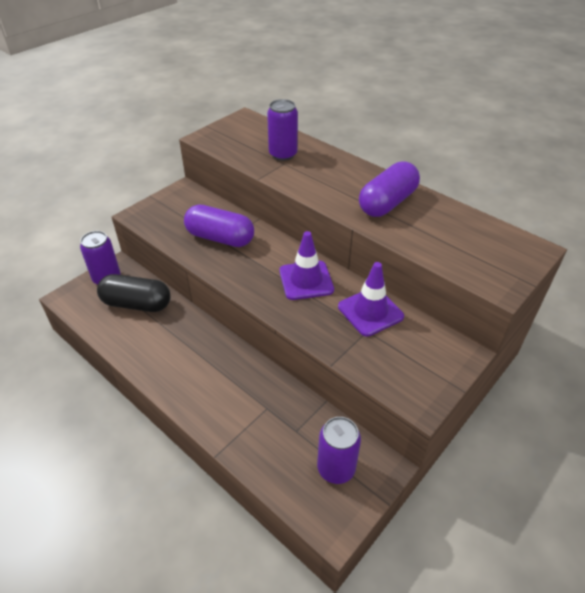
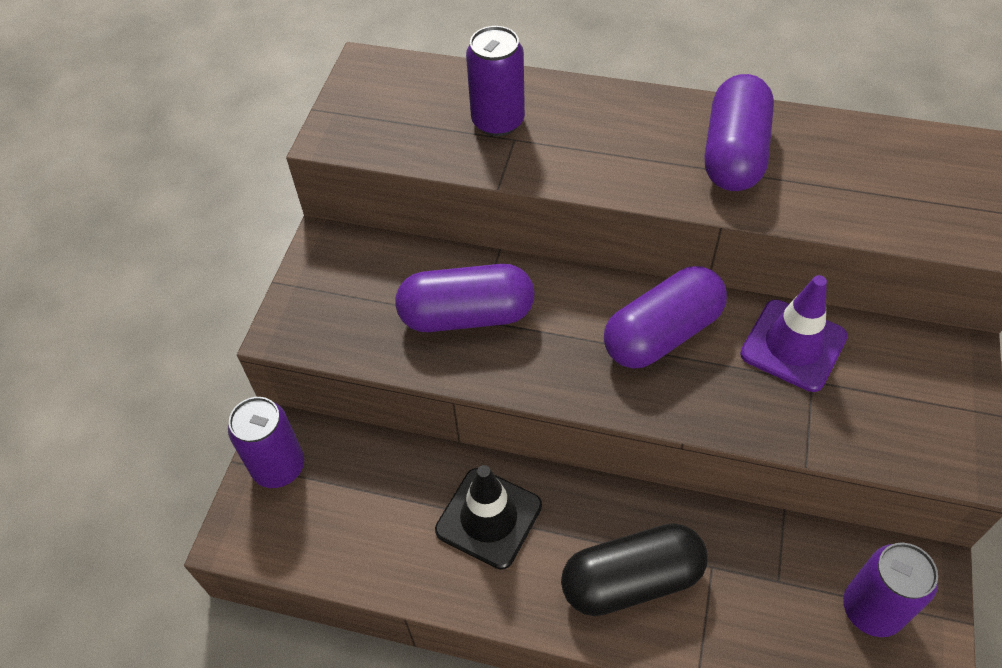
camera: 25 degrees left, 10 degrees up
(137, 304) = (371, 490): black capsule -> black capsule (631, 580)
(178, 338) = (488, 518): none -> black traffic cone
(306, 280) = (662, 334): purple traffic cone -> purple capsule

